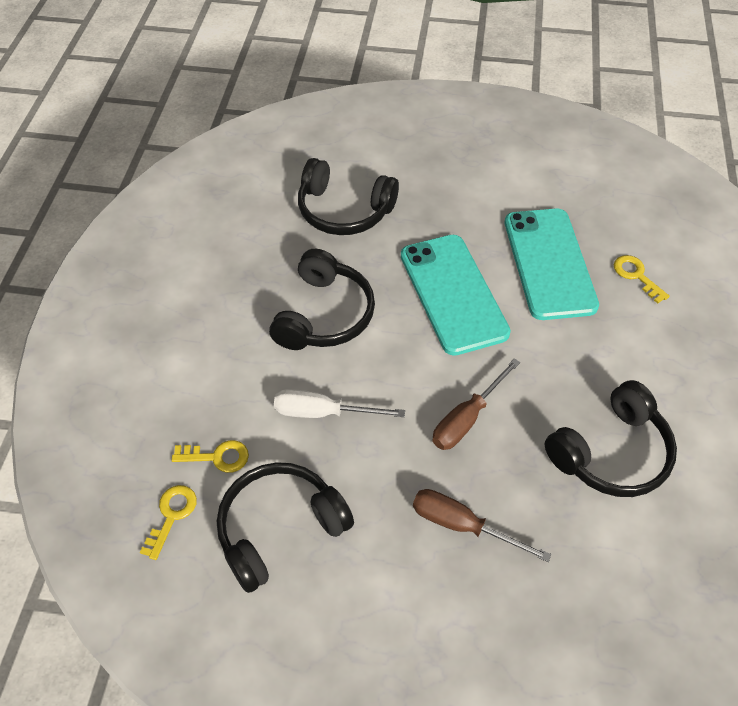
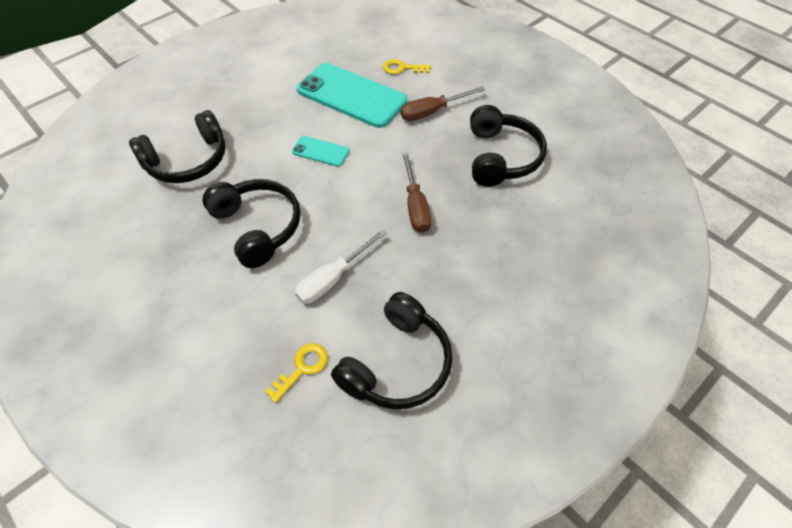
camera: 50 degrees left, 0 degrees up
(171, 516) = (321, 432): yellow key -> none
(280, 528) = (397, 363): black headphones -> black headphones turned 150 degrees counterclockwise
(453, 293) = (320, 151): turquoise phone -> turquoise phone, size x0.47
(462, 525) = (485, 258): brown screwdriver -> brown screwdriver (432, 112)

